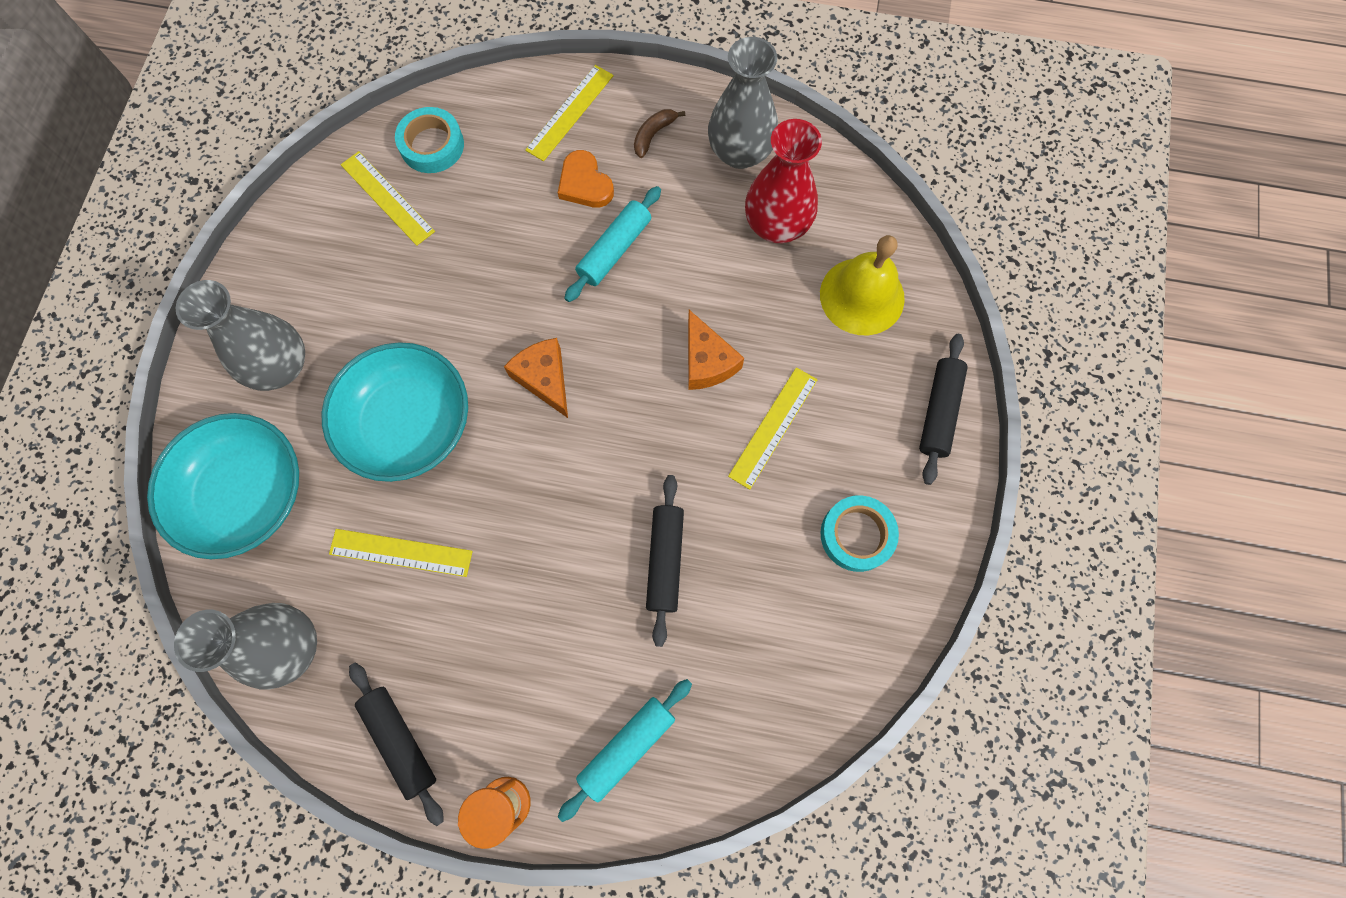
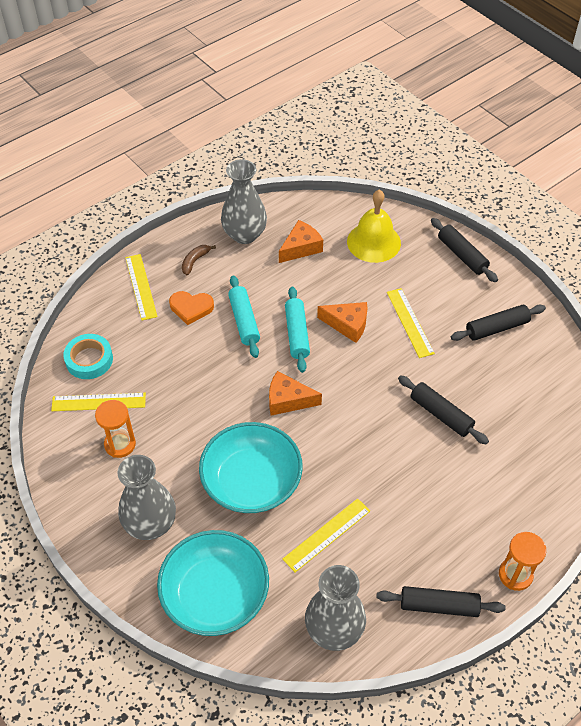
camera: 50 degrees left, 20 degrees down
(352, 260) = (120, 444): none -> orange hourglass
(627, 747) = (528, 497): turquoise rolling pin -> turquoise rolling pin (297, 334)
(653, 135) = (195, 261): brown banana -> brown banana turned 45 degrees clockwise
(776, 225) = (301, 248): red vase -> orange cheese
(856, 535) = (496, 328): turquoise tape -> black rolling pin

